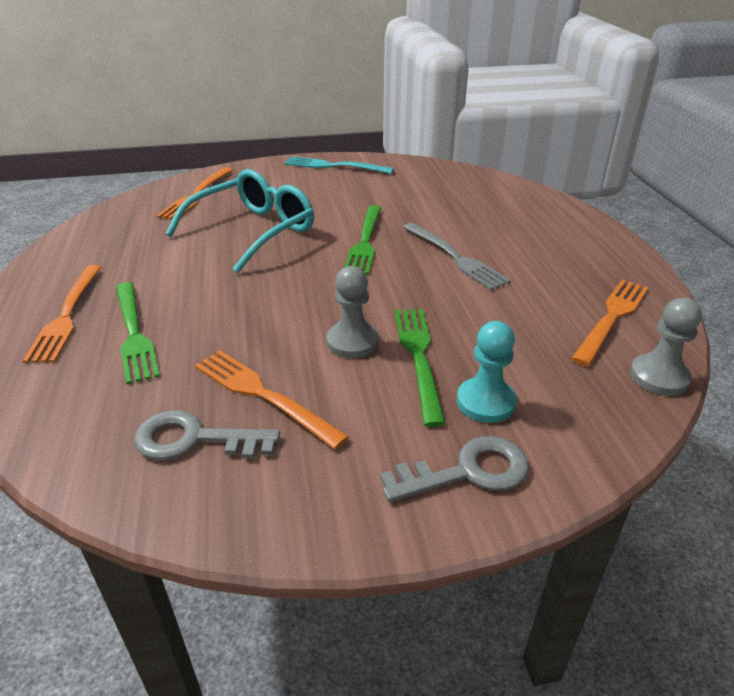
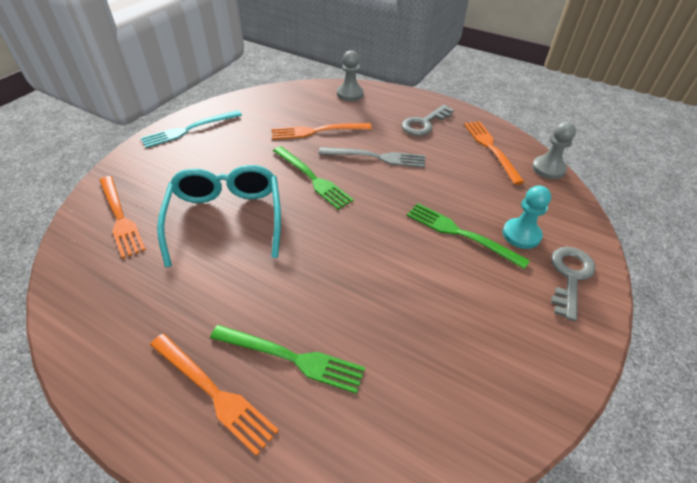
camera: 50 degrees left, 10 degrees up
(194, 439) = (454, 382): grey key -> grey key (424, 123)
(263, 395) = (436, 322): orange fork -> orange fork (317, 131)
(352, 342) = (419, 251): grey pawn -> grey pawn (350, 94)

